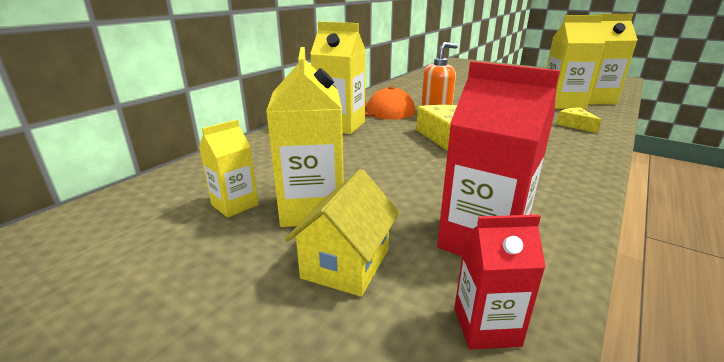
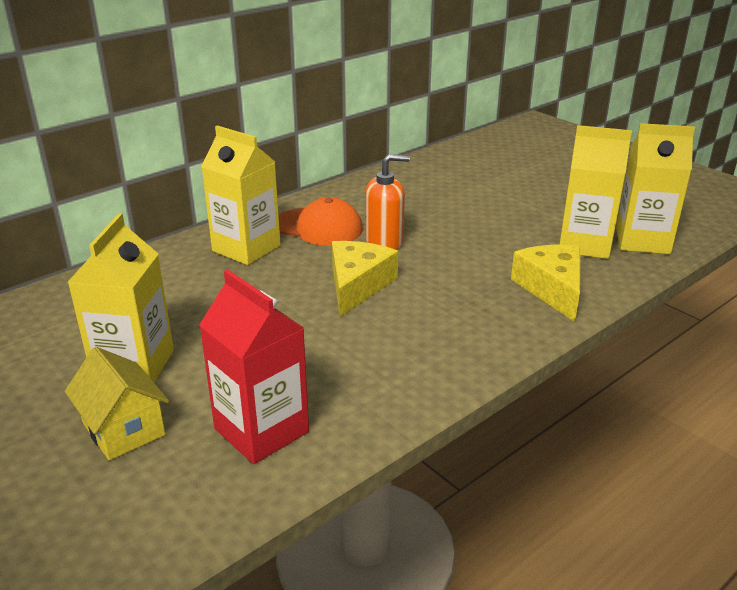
camera: 15 degrees right, 5 degrees up
(235, 205) = (66, 348): yellow carton -> none
(346, 263) = (124, 429): yellow house -> yellow house turned 75 degrees counterclockwise
(486, 326) = (191, 504): red carton -> none
(575, 125) = (552, 289): yellow cheese -> yellow cheese, size x1.72

